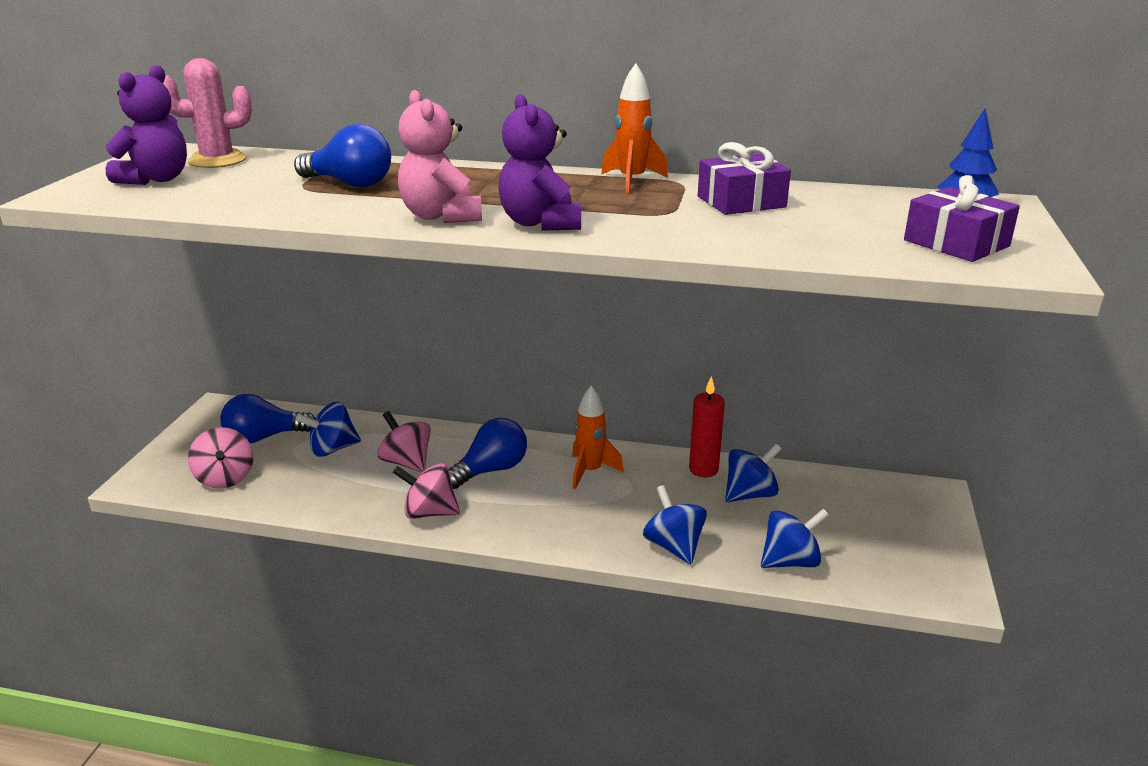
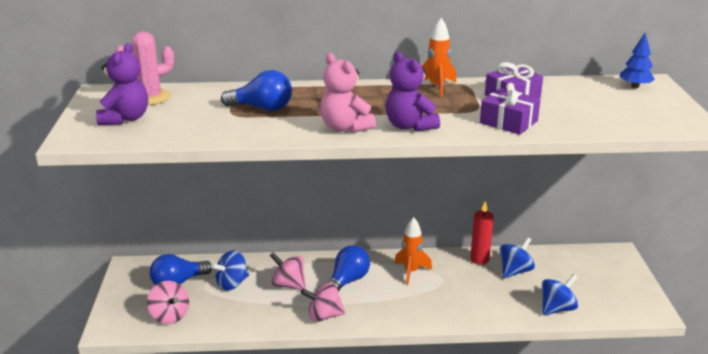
camera: 15 degrees left, 0 degrees up
(673, 546) = (486, 311): blue spinning top -> none
(956, 243) = (646, 114): purple gift -> purple gift (508, 122)

